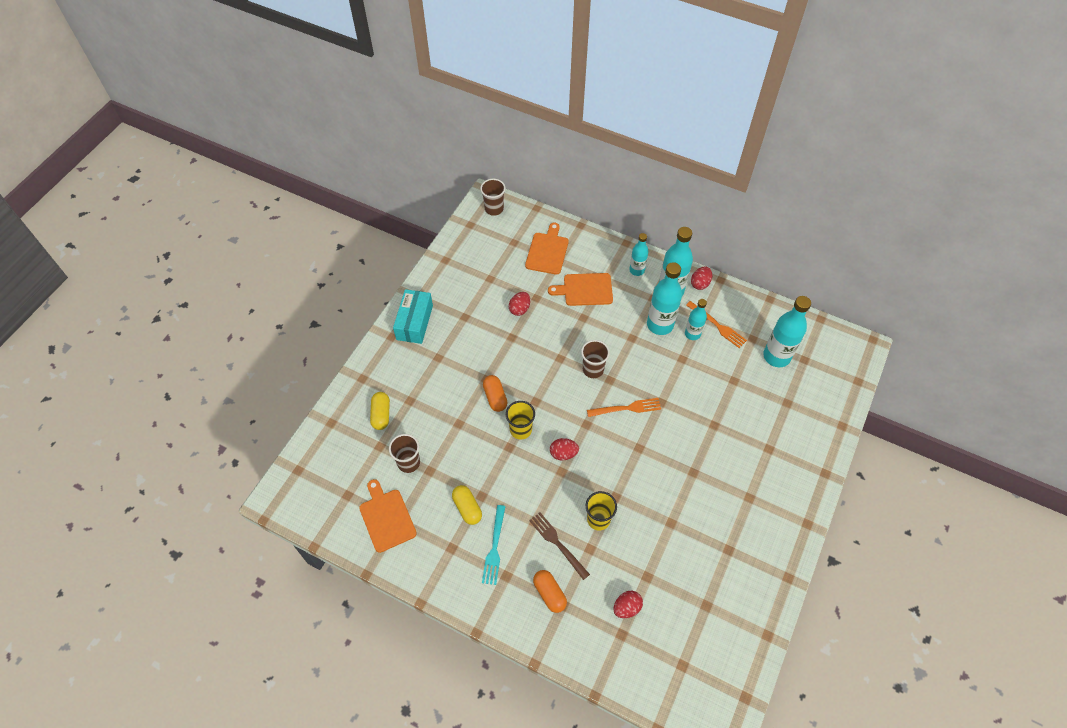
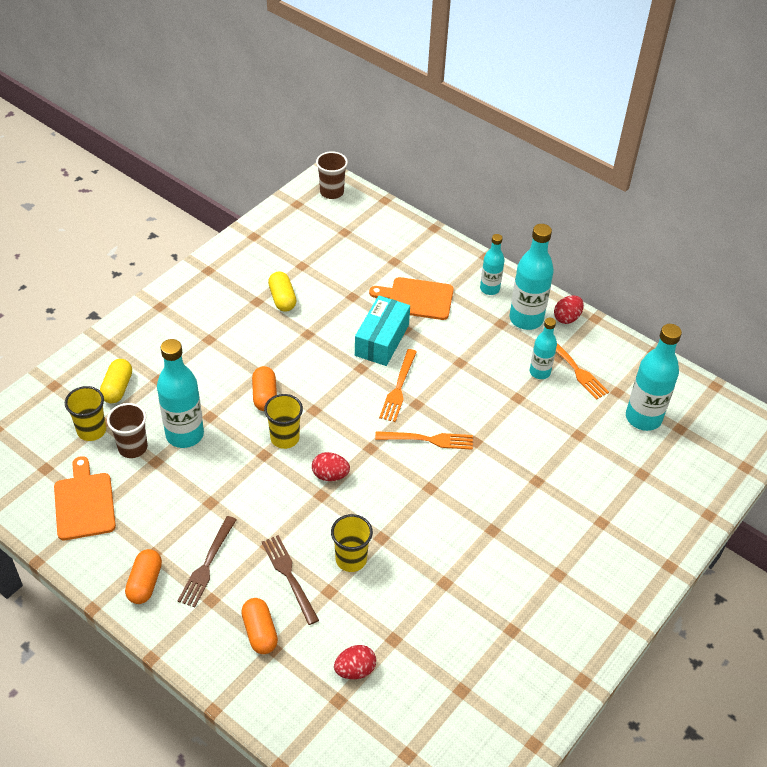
camera: 10 degrees right, 10 degrees down
(373, 455) = (91, 430): none -> yellow cup
(414, 322) = (193, 296): turquoise box -> turquoise box (382, 340)
(453, 573) = (145, 583): none -> orange capsule
(467, 508) = (188, 512): yellow capsule -> yellow capsule (282, 299)
(494, 548) = (207, 565): turquoise fork -> brown fork
(519, 309) = (328, 305): red egg -> none
(547, 251) = (383, 249): orange cutting board -> none
(593, 369) = (398, 388): brown cup -> orange fork
(660, 325) = (500, 354): turquoise bottle -> turquoise bottle (185, 435)

